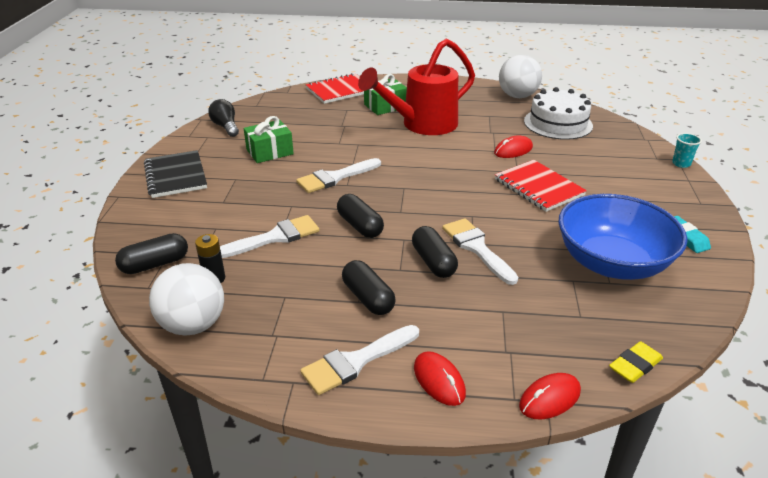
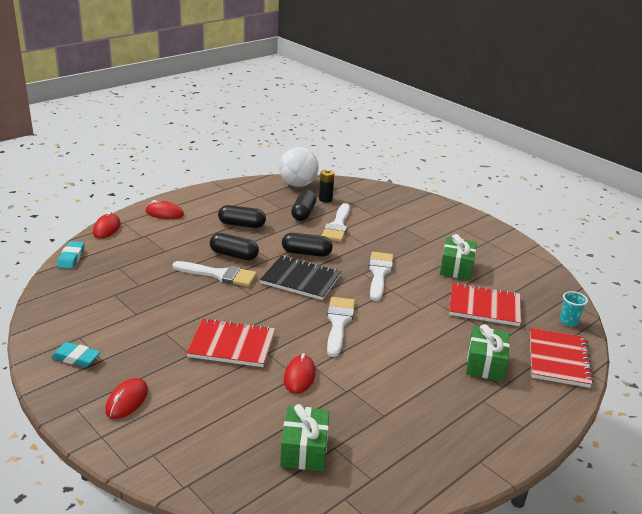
camera: 130 degrees right, 5 degrees down
(155, 264) = (362, 192): black capsule -> black capsule (303, 213)
(175, 176) = (461, 226): black notebook -> black notebook (301, 279)
(226, 127) = (528, 269): black light bulb -> none
(314, 125) = (484, 306): none -> red notebook
(356, 361) = (209, 203): white brush -> white brush (338, 323)
(422, 125) = (415, 360): red watering can -> none
(517, 96) = (405, 477): white ball -> none
(558, 123) = (304, 450): white cake -> green gift
(612, 263) = (121, 308): blue bowl -> none
(635, 366) = (71, 258): yellow eraser -> turquoise eraser
(656, 190) = (127, 400): none -> red mouse
(681, 164) = (121, 460): turquoise cup -> turquoise cup (568, 321)

